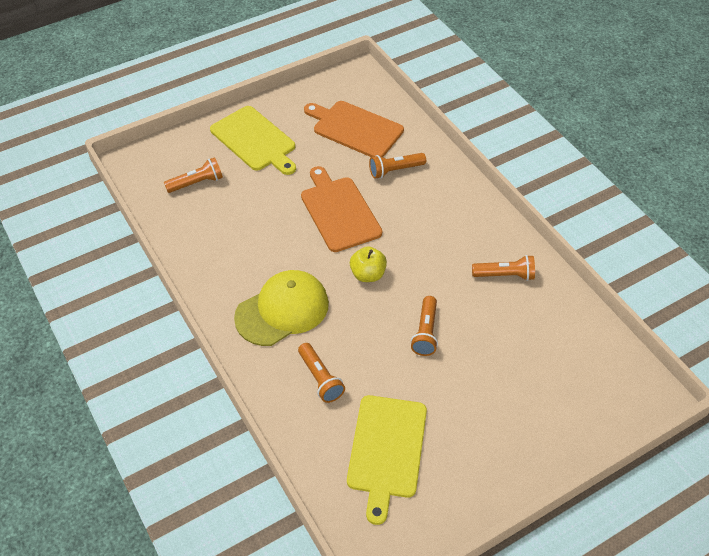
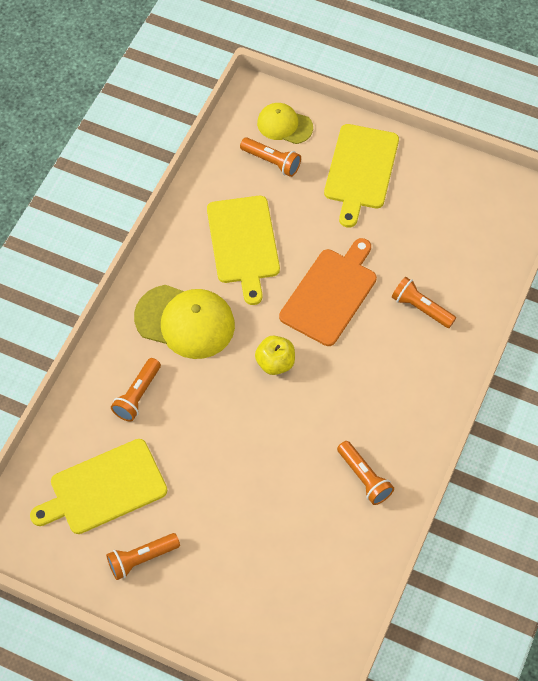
camera: 55 degrees right, 10 degrees up
(174, 159) = (284, 125): none -> yellow cap
(249, 237) = (243, 243): none -> yellow cutting board
(355, 129) = (447, 241): orange cutting board -> none
(425, 332) = (246, 448): orange flashlight -> orange flashlight (141, 559)

